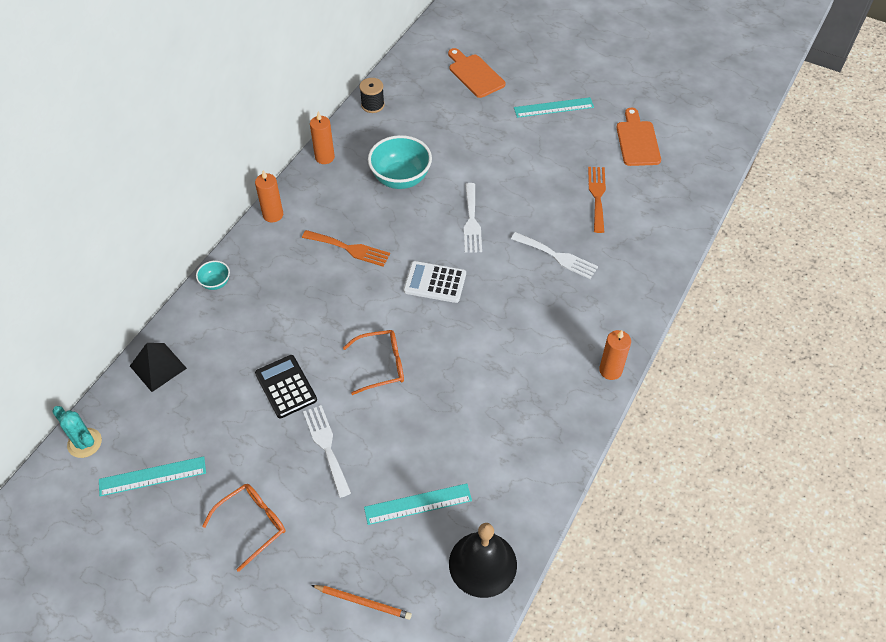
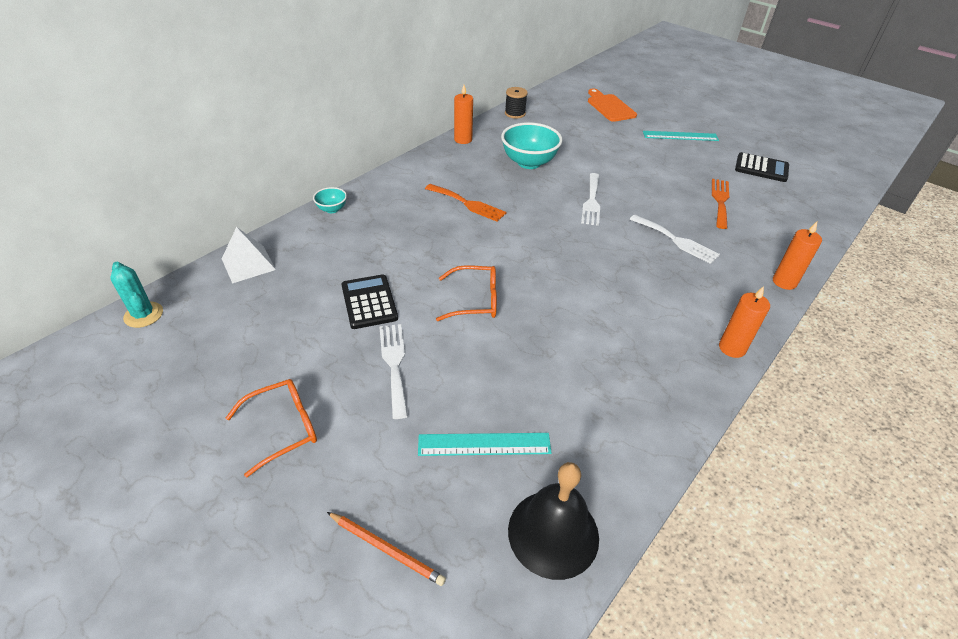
camera: 10 degrees right, 10 degrees down
(152, 476) = (196, 358): turquoise ruler -> none
(158, 367) = (248, 264): black pyramid -> white pyramid
(273, 215) = (403, 170): orange candle -> orange candle (784, 282)
(435, 282) = (546, 241): white calculator -> none
(637, 141) = (761, 168): orange cutting board -> black calculator

